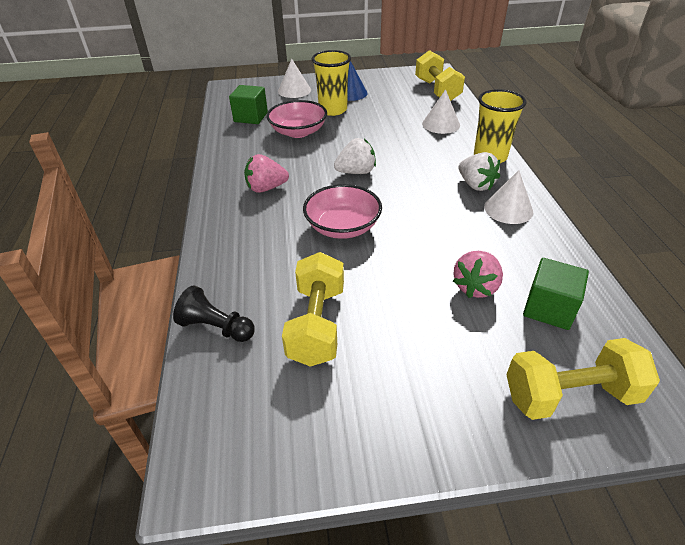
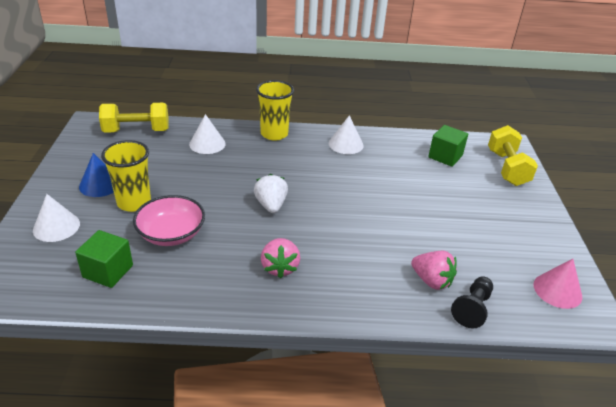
camera: 85 degrees left, 5 degrees down
(254, 430) = (557, 290): none -> pink cone
(317, 324) = (465, 252): yellow dumbbell -> none
(343, 227) = (353, 225): pink bowl -> none
(475, 185) = (311, 150): white strawberry -> none
(476, 287) = (427, 177): pink strawberry -> pink strawberry (431, 281)

